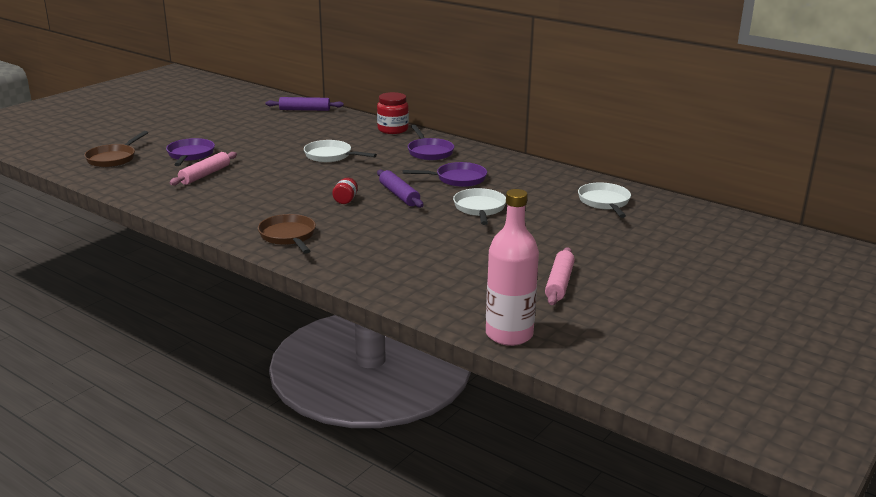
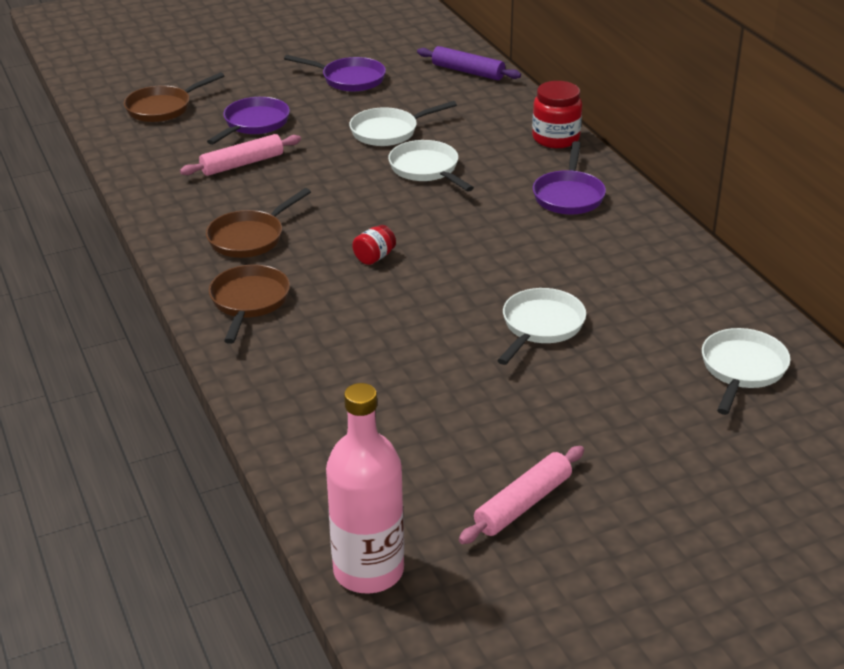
camera: 30 degrees right, 10 degrees up
(252, 207) = (250, 238): none -> brown pan
(286, 144) = (388, 131): none -> white pan
(399, 195) = (452, 268): purple rolling pin -> none
(457, 179) = (561, 260): purple pan -> purple pan (349, 79)

